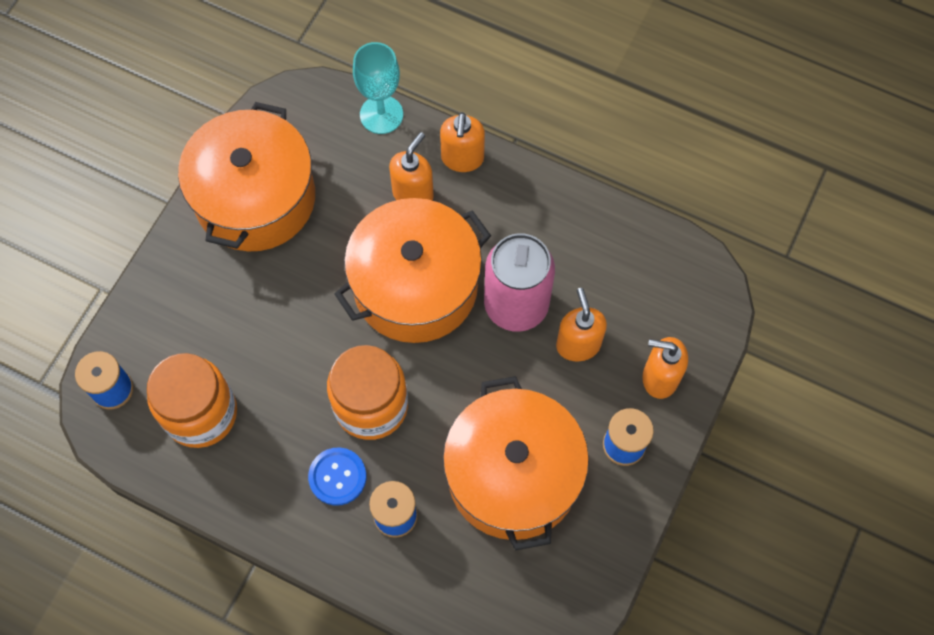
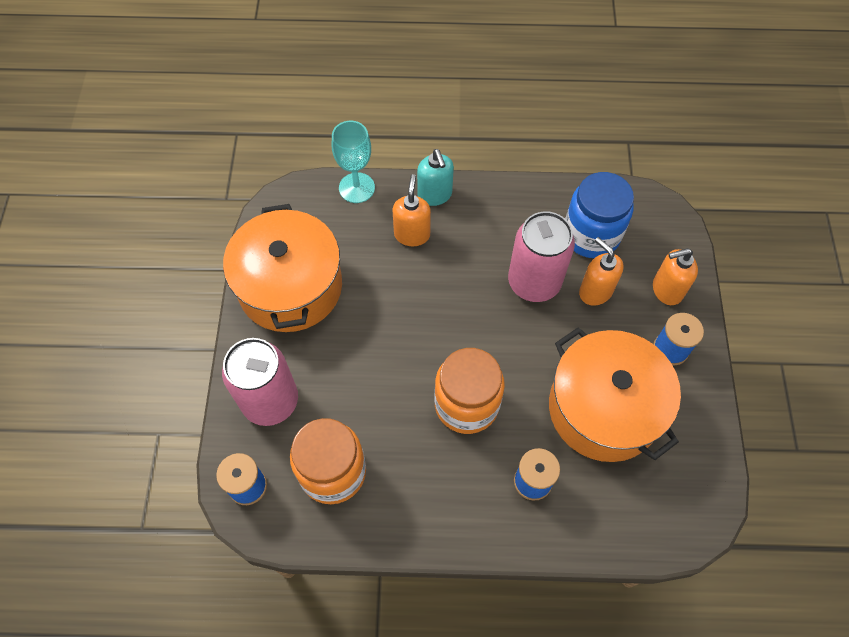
camera: 25 degrees left, 5 degrees down
(175, 313) = (270, 401): none -> pink can
(337, 477) = (470, 472): blue button -> none
(415, 286) = (451, 300): orange pot -> none
(462, 158) = (435, 195): orange soap dispenser -> turquoise soap dispenser
(611, 278) = (591, 235): none -> blue jar

